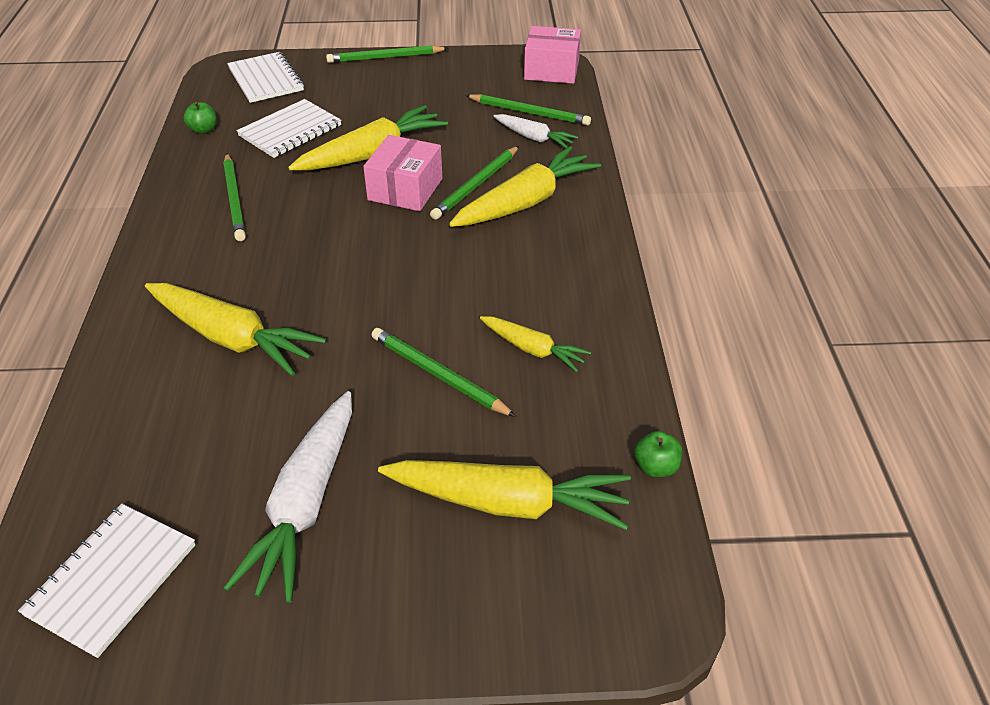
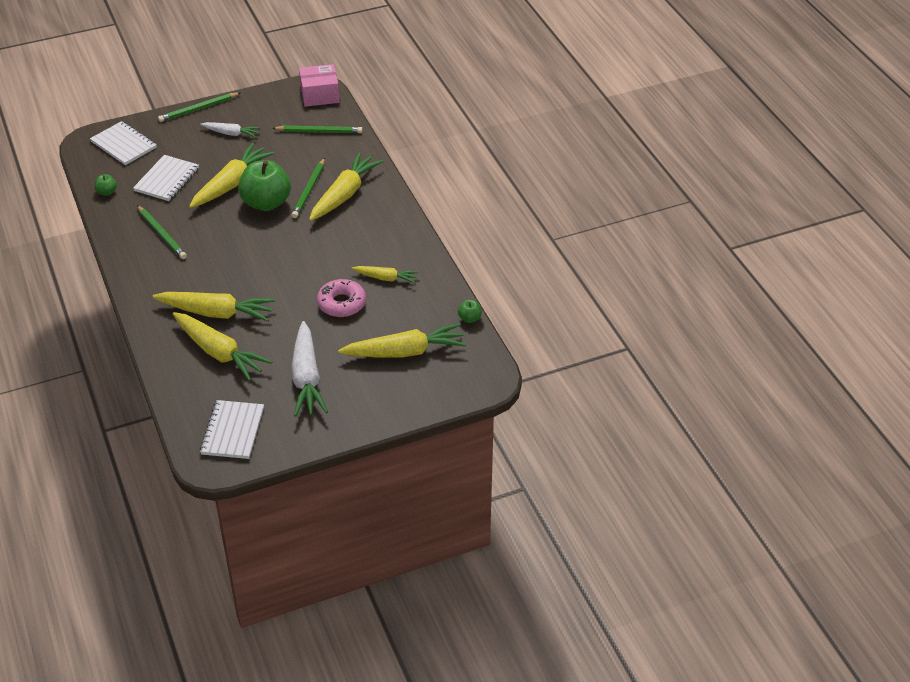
camera: 20 degrees left, 0 degrees up
(191, 408) = (219, 352): none -> yellow carrot
(405, 189) = (266, 203): pink box -> green apple
(438, 375) = (341, 303): green pencil -> pink donut
(533, 138) = (330, 149): white carrot -> white carrot (231, 133)

